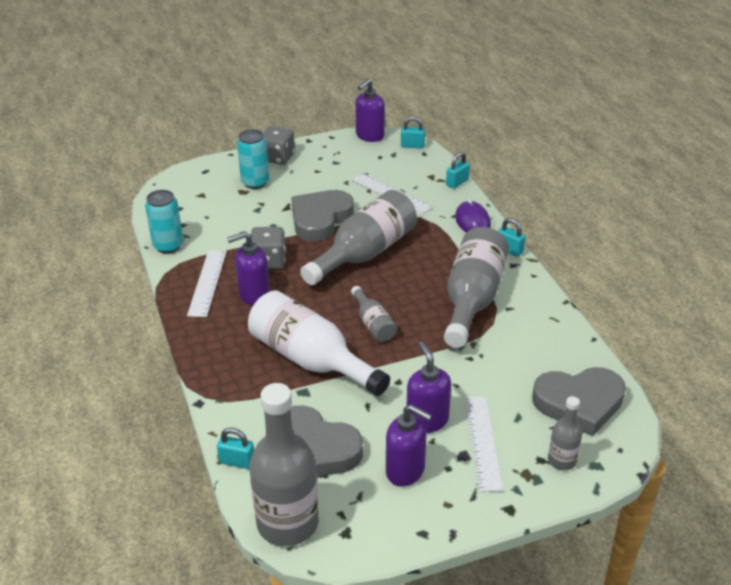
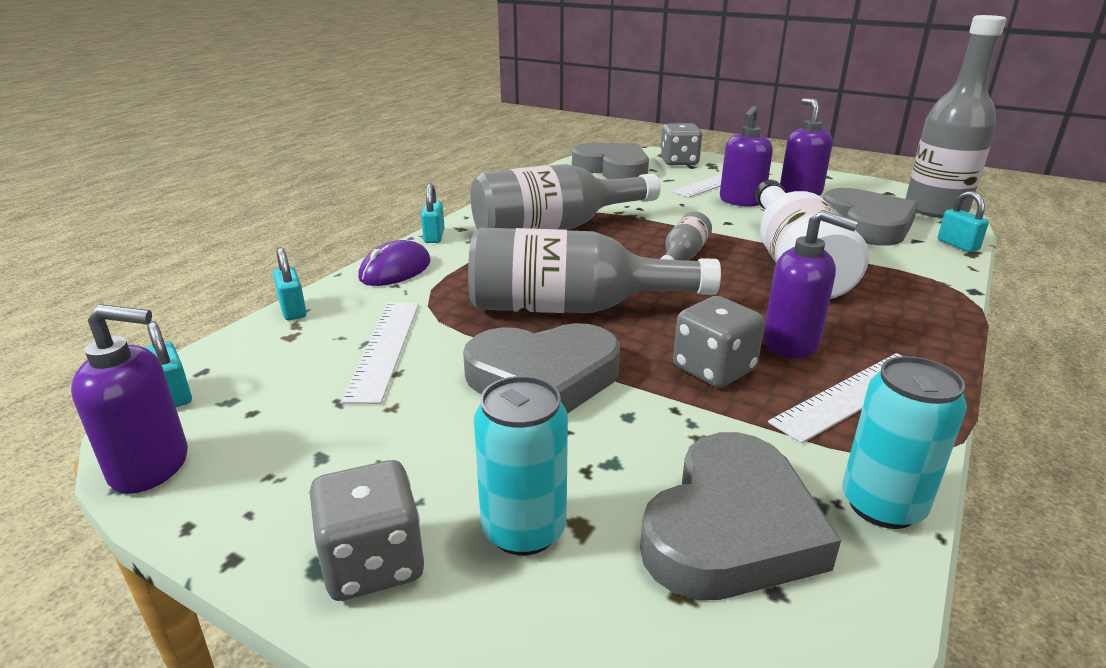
camera: 130 degrees left, 10 degrees down
(204, 214) = (730, 528): none -> grey heart
(457, 182) = (293, 310): turquoise padlock -> turquoise padlock turned 60 degrees clockwise
(562, 460) = (679, 162): grey bottle -> grey dice

